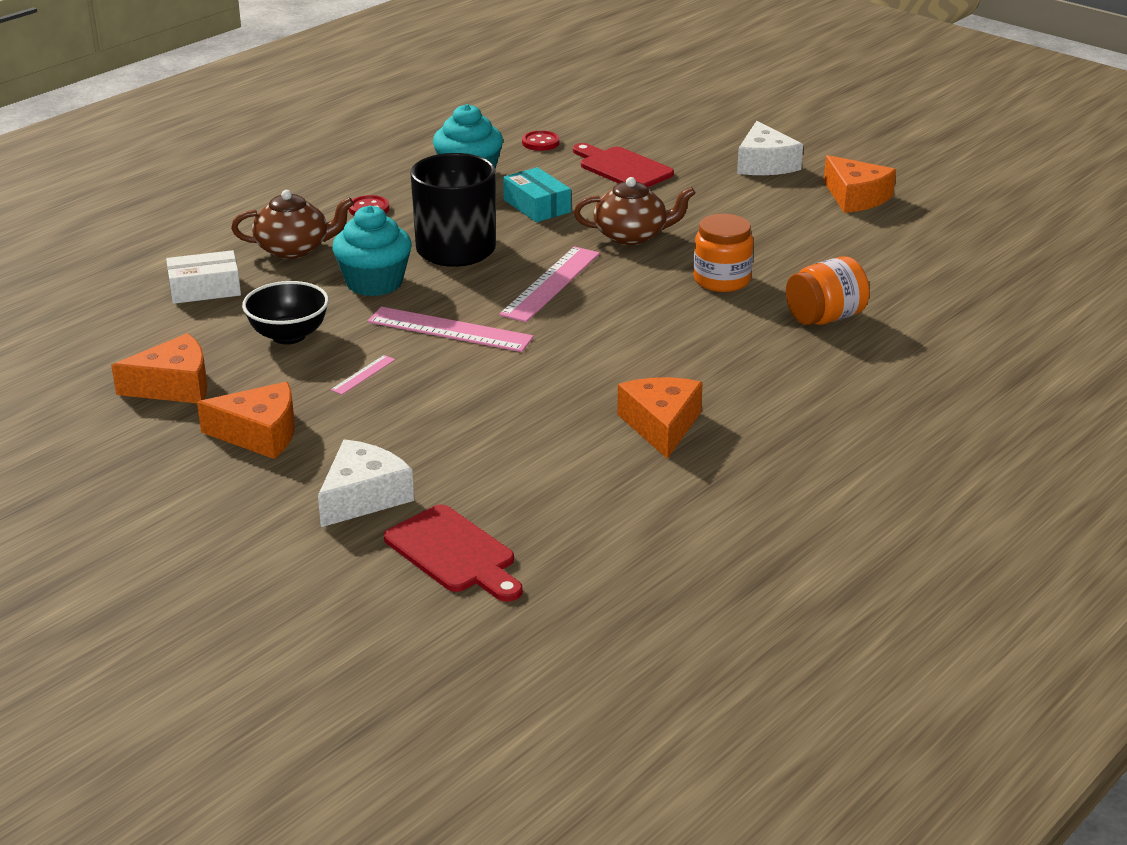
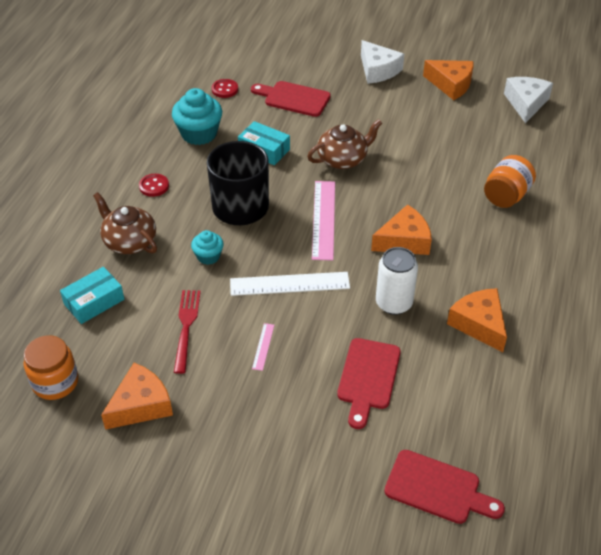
camera: 25 degrees left, 15 degrees up
(205, 289) = (94, 302): white box -> turquoise box
(260, 434) = (234, 429): orange cheese -> orange cheese (404, 241)
(289, 335) = (186, 327): black bowl -> red fork
(294, 249) = (129, 241): brown teapot -> brown teapot turned 105 degrees counterclockwise
(363, 496) = (344, 461): white cheese -> white cheese (526, 103)
(374, 283) = (208, 256): turquoise cupcake -> turquoise cupcake, size x0.57
(450, 330) = (289, 284): pink ruler -> white ruler
(465, 434) = (368, 378): none -> red cutting board
(566, 378) = (394, 303): none -> white can
(722, 280) = (424, 182): orange jar -> orange jar (55, 382)

